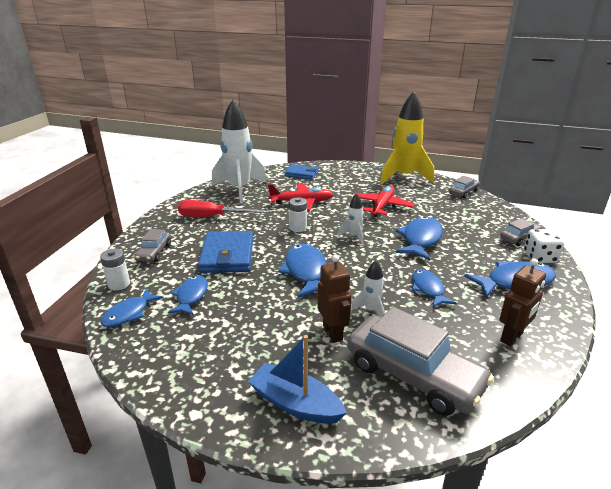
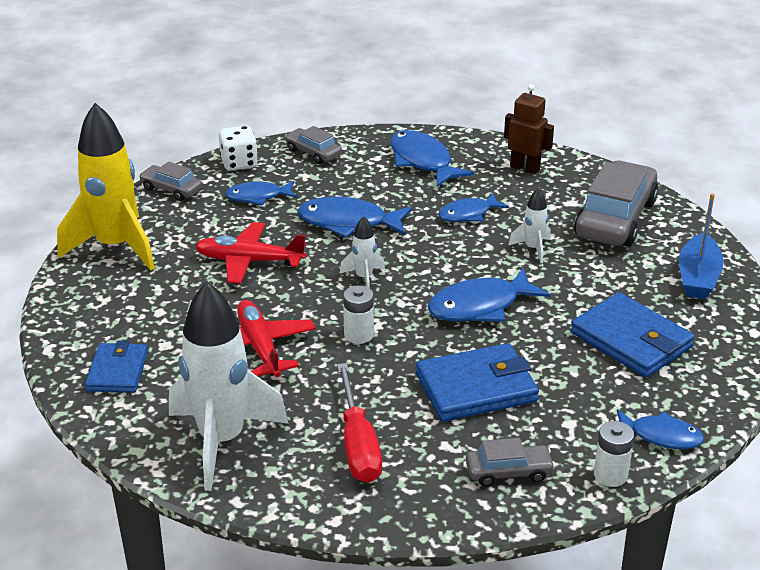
camera: 105 degrees left, 5 degrees up
(191, 296) = (592, 392): blue fish -> blue fish (258, 197)
(231, 330) = (631, 340): none -> blue wallet
(333, 332) = (587, 269): brown robot -> none
(539, 257) = (358, 143): white dice -> white dice (239, 163)

